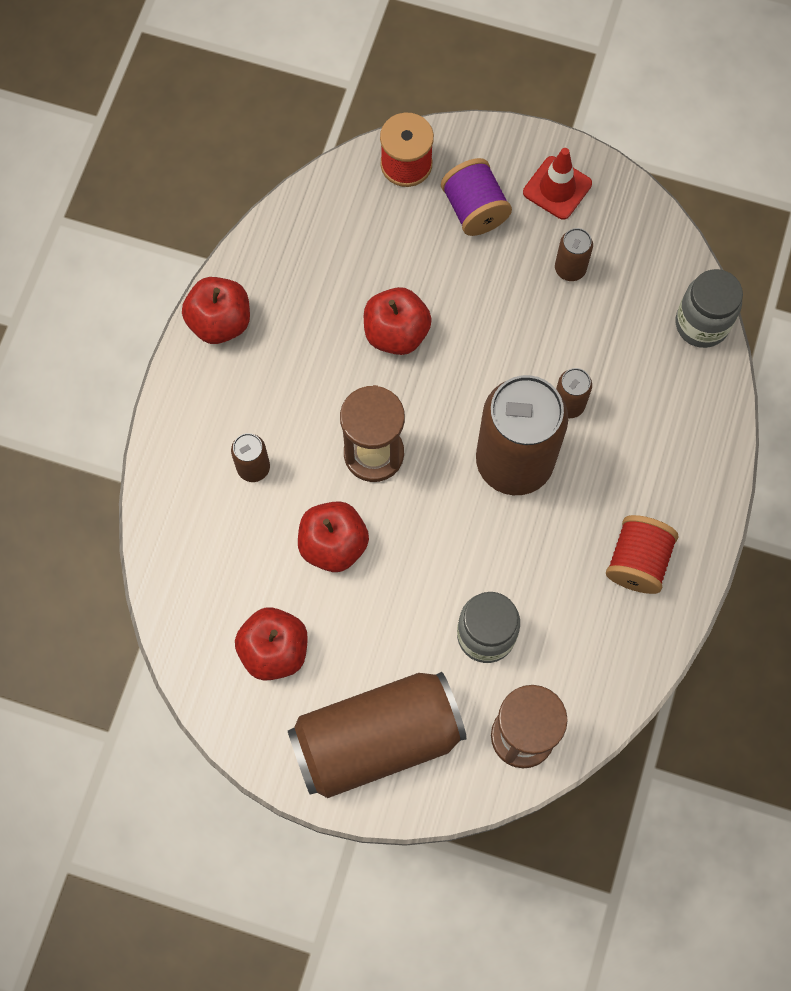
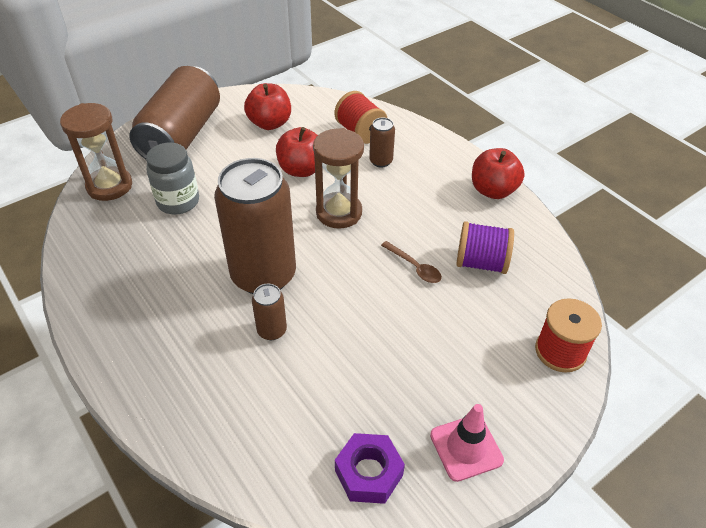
camera: 125 degrees right, 25 degrees down
(396, 333) = (414, 267): red apple -> brown spoon
(474, 209) = (485, 372): purple spool -> purple spool (481, 263)
(557, 188) = (466, 447): red traffic cone -> pink traffic cone
(570, 269) = (380, 405): brown can -> none
(632, 241) = (368, 473): none -> purple nut
(637, 561) = (129, 298): red spool -> red spool (360, 132)
(701, 324) = (247, 472): grey jar -> none

